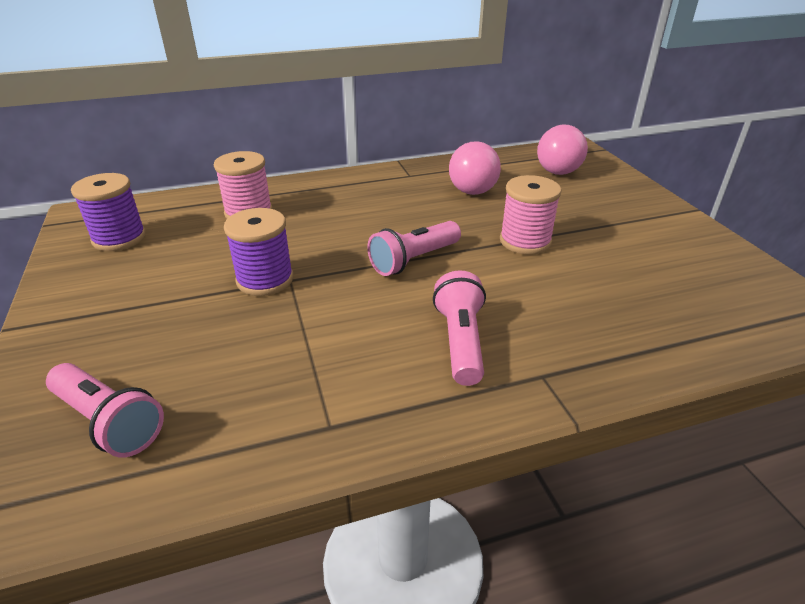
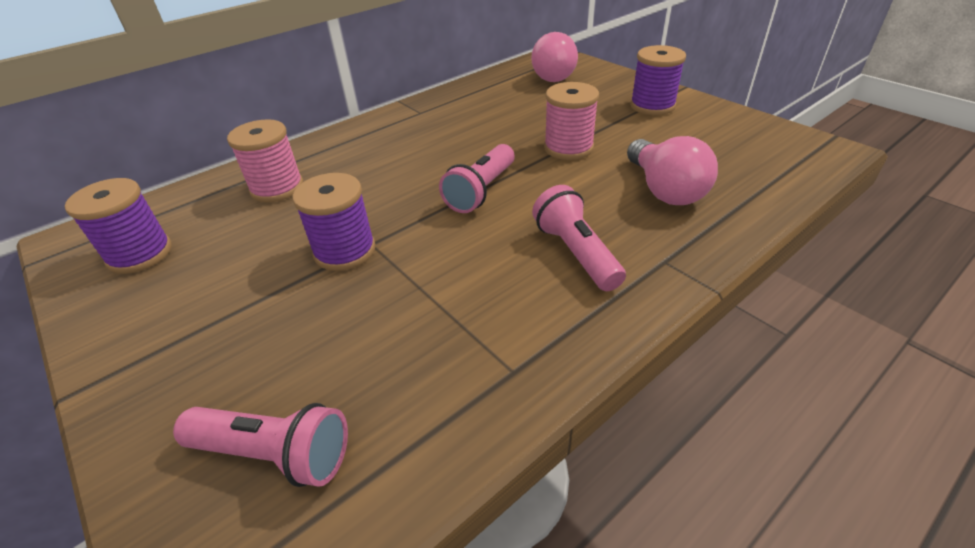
camera: 20 degrees left, 5 degrees up
(472, 185) = (486, 108): pink light bulb -> pink light bulb (664, 190)
(644, 221) = (652, 106): none -> purple spool

